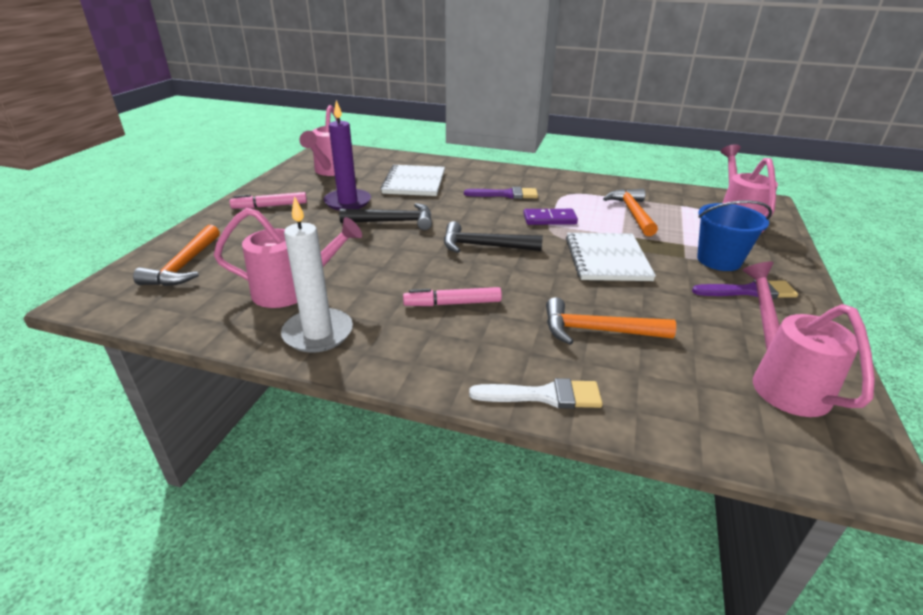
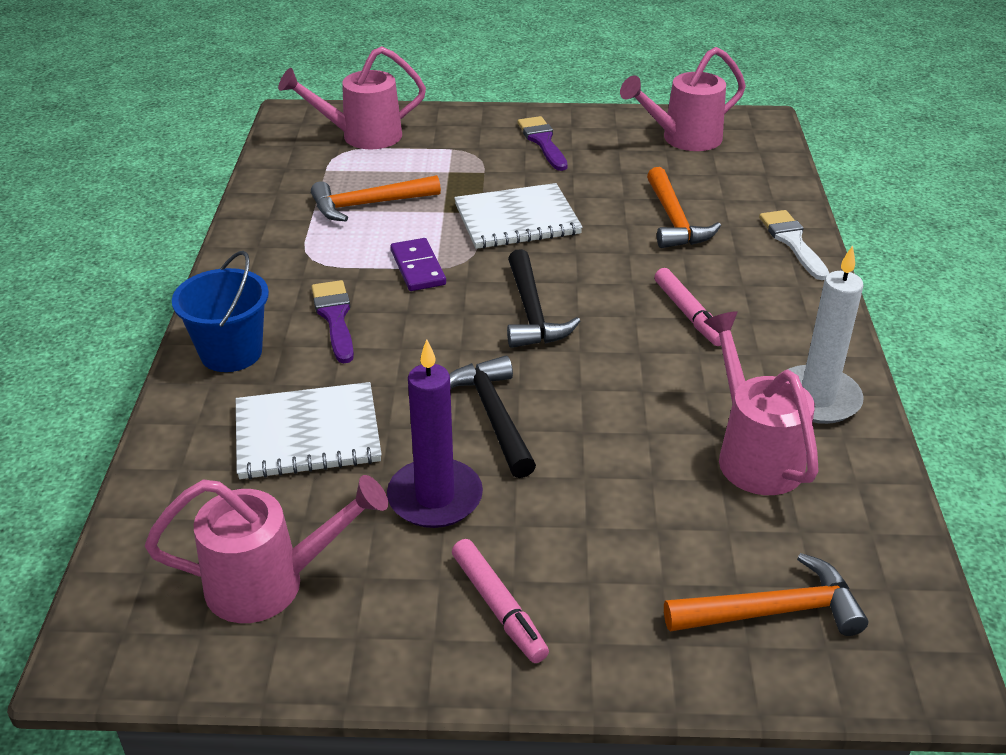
camera: 105 degrees left, 5 degrees up
(719, 260) = (481, 153): blue bucket -> blue bucket (231, 352)

